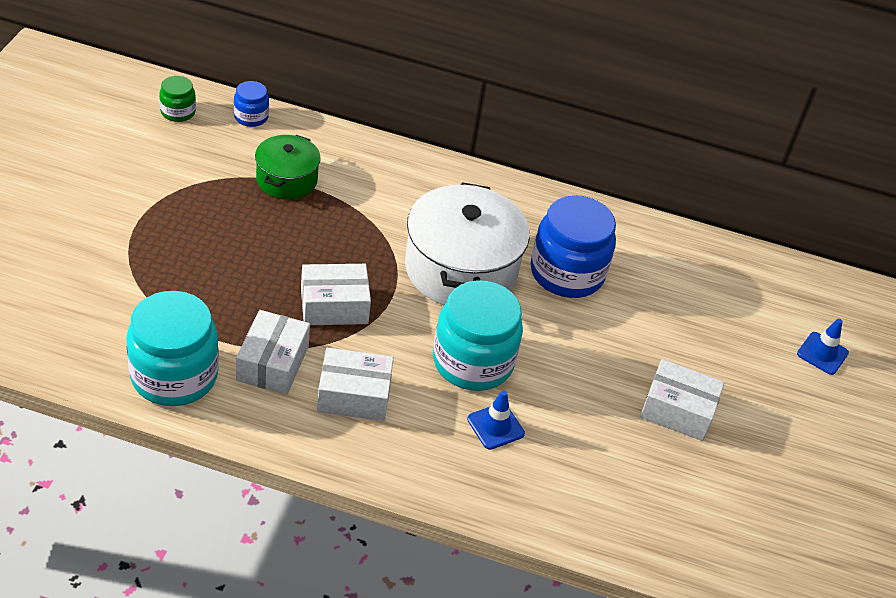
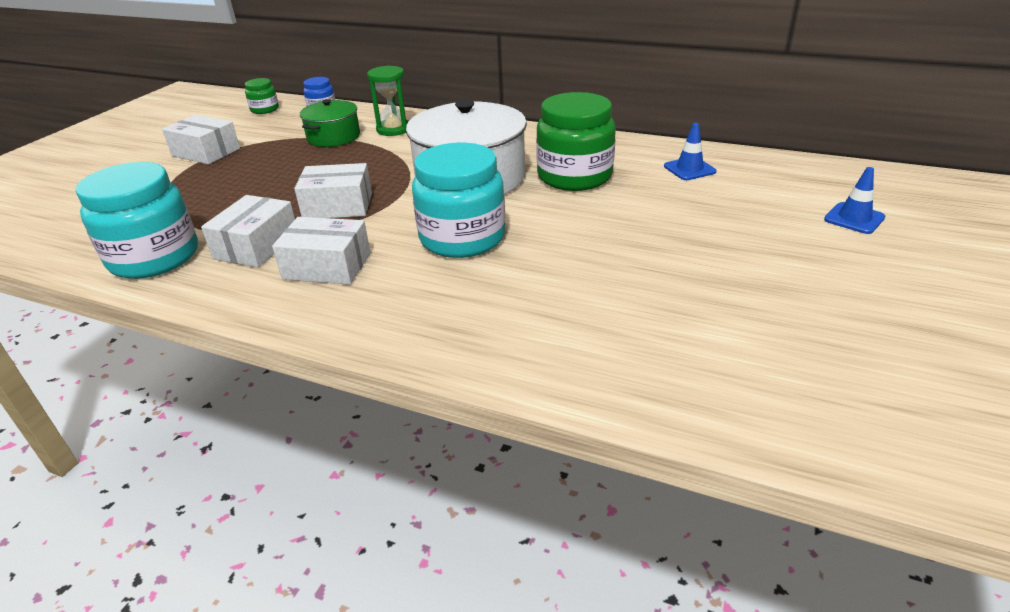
camera: 15 degrees right, 10 degrees down
(353, 170) = (393, 129): none -> green hourglass
(495, 426) = (472, 286): blue traffic cone -> blue traffic cone (689, 169)
(567, 273) = (574, 176): blue jar -> green jar
(677, 410) = (686, 267): white box -> white box (206, 152)

